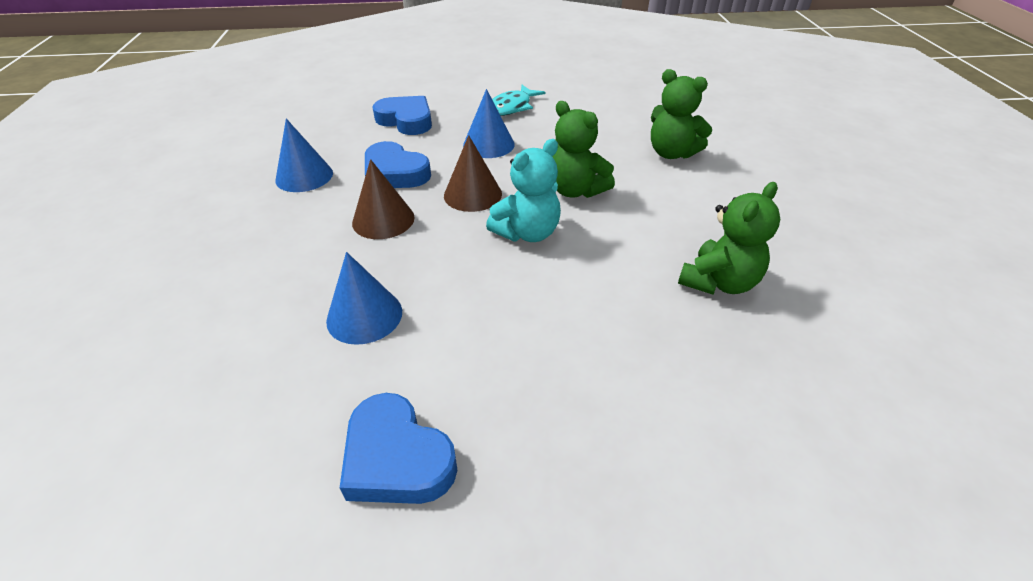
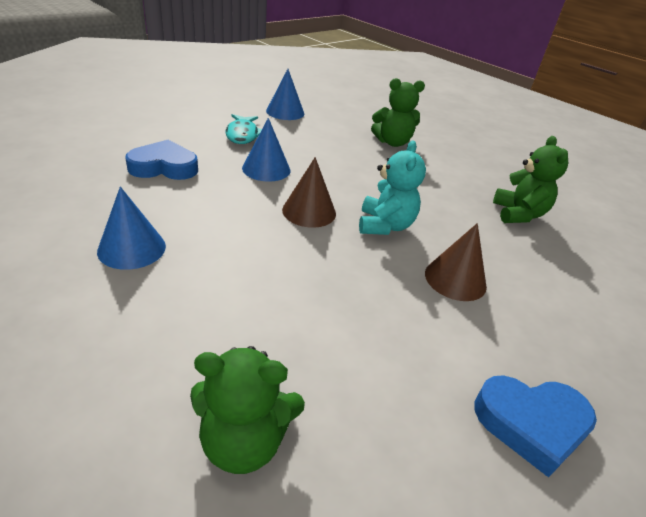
camera: 45 degrees left, 5 degrees down
(364, 316) = (365, 340): blue cone -> blue cone (285, 112)
(383, 220) = (268, 258): brown cone -> brown cone (455, 279)
(395, 173) = (220, 215): blue heart -> none
(575, 190) = (372, 185): green teddy bear -> green teddy bear (244, 441)

